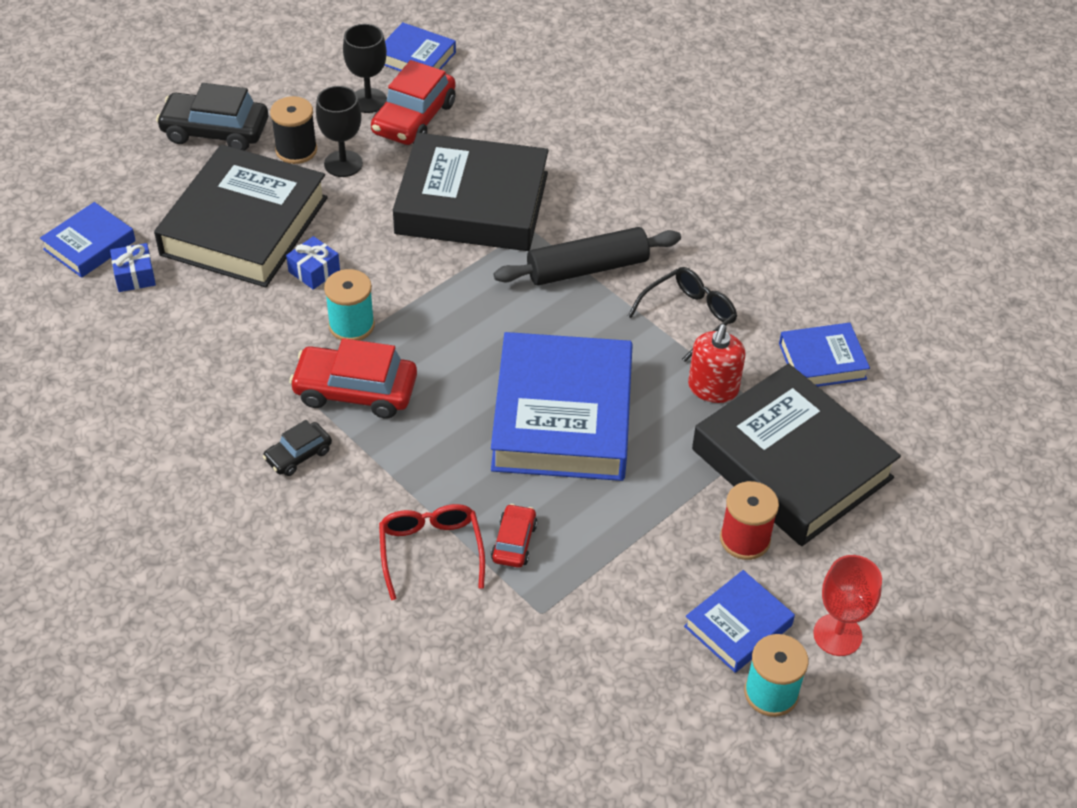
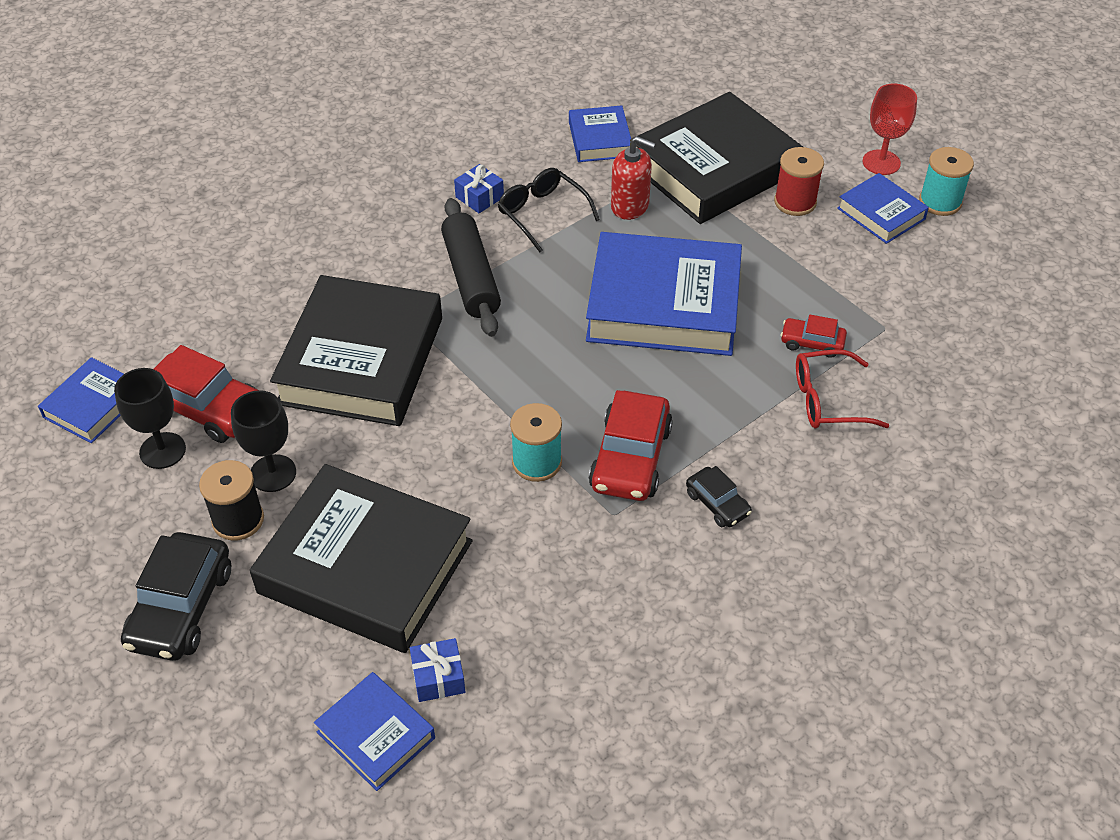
camera: 85 degrees left, 0 degrees up
(314, 271) = (450, 497): blue gift -> blue gift (479, 197)

